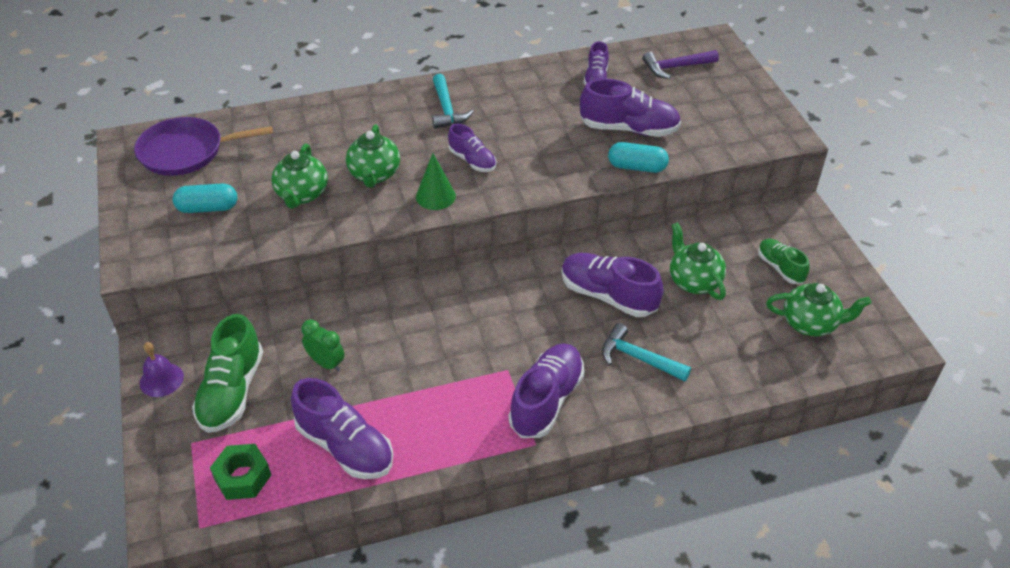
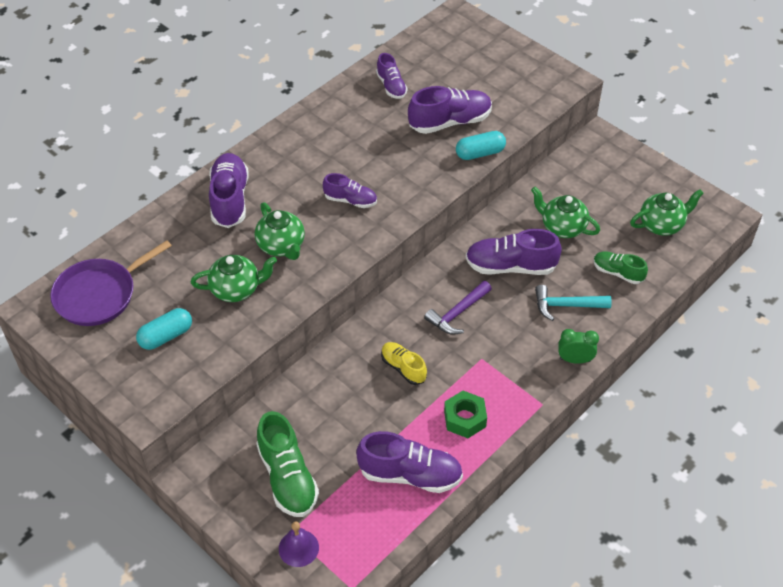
camera: 30 degrees left, 5 degrees up
(161, 379) = (221, 496): purple bell -> purple bell (298, 548)
(242, 477) = (352, 536): green nut -> green nut (464, 418)
(302, 195) = (236, 289): green teapot -> green teapot turned 75 degrees counterclockwise
(326, 363) = (343, 419): green clock -> green clock (575, 359)
(422, 343) = (403, 368): none -> yellow shoe
(435, 196) = (346, 243): green cone -> none
(447, 109) = (293, 162): turquoise hammer -> none
(546, 400) = (526, 368): purple shoe -> purple shoe (230, 199)
(675, 67) = (445, 52): purple hammer -> purple hammer (457, 313)
(780, 268) = (614, 190): green shoe -> green shoe (617, 273)

